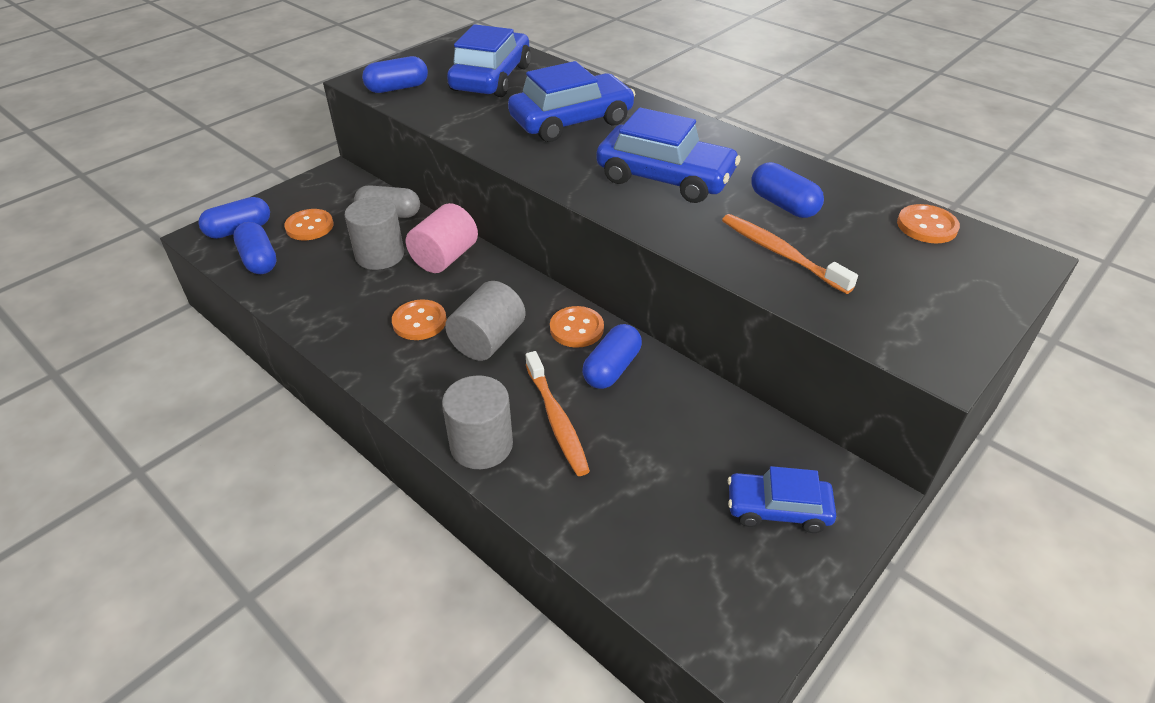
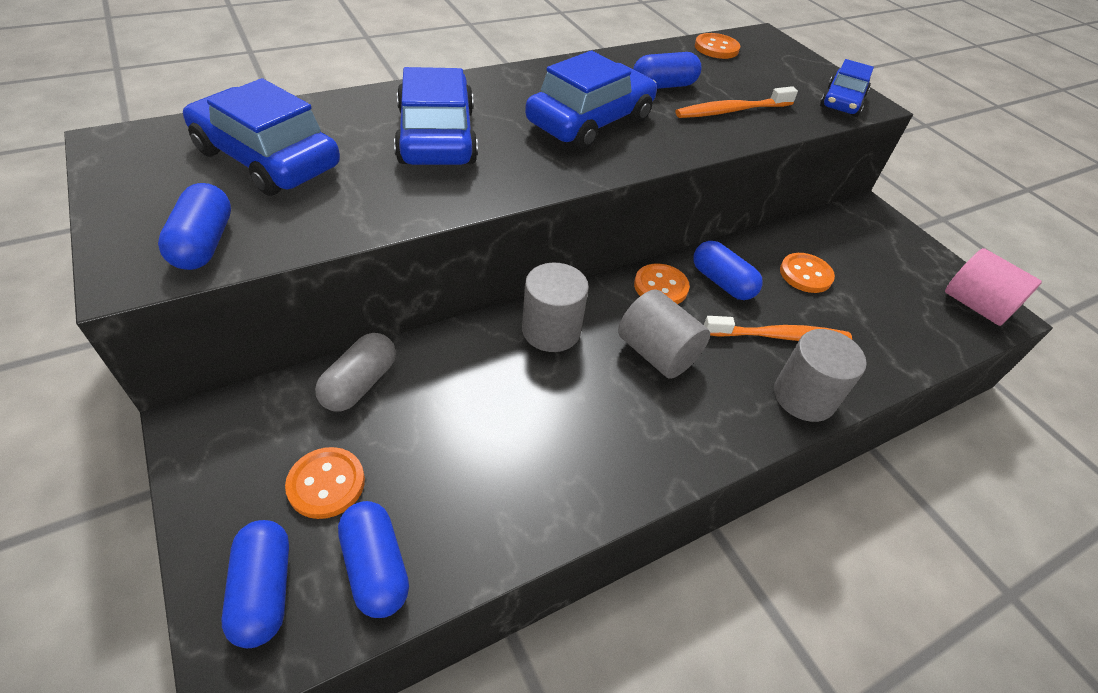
camera: 75 degrees left, 5 degrees up
(259, 260) = (376, 567): blue capsule -> blue capsule turned 75 degrees clockwise
(380, 255) = (452, 413): grey cylinder -> grey cylinder (551, 330)
(419, 322) = (604, 402): orange button -> orange button (805, 274)
(445, 258) = (493, 352): pink cylinder -> pink cylinder (975, 305)
(777, 509) = (883, 252): blue car -> blue car (842, 102)

